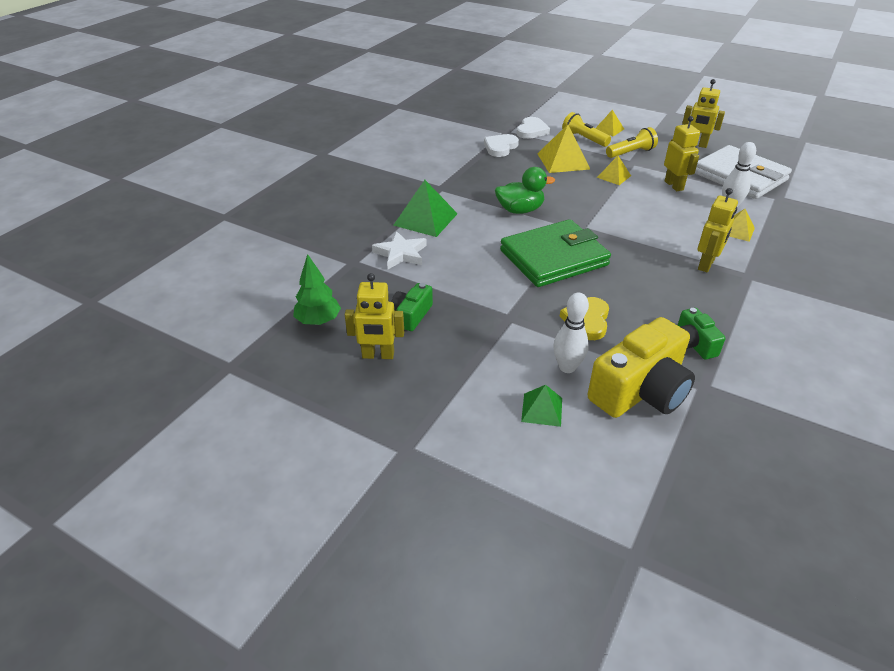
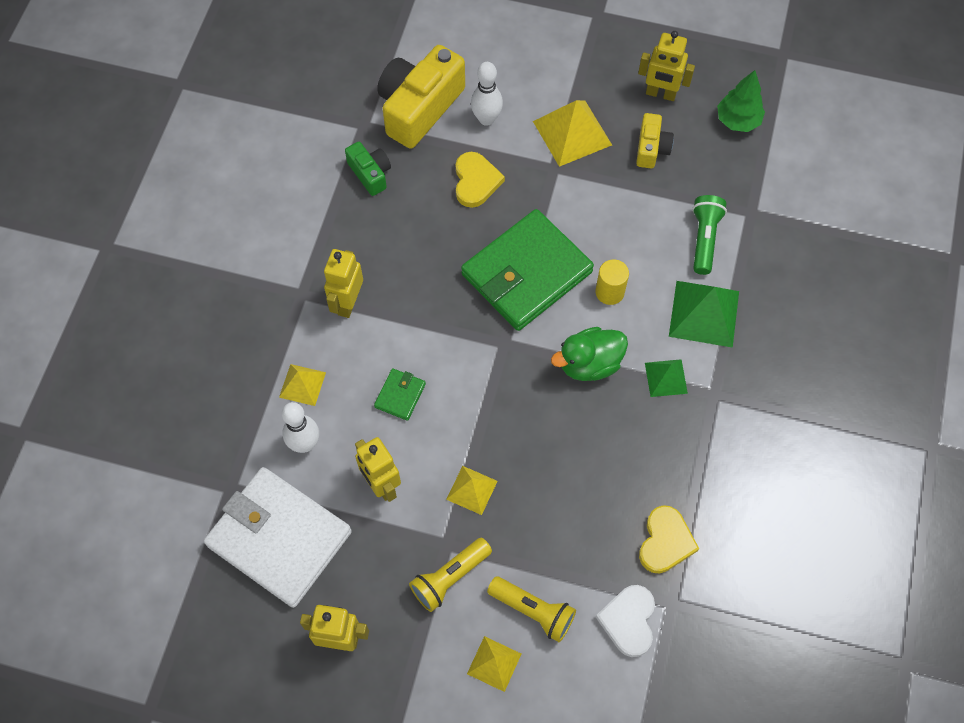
camera: 165 degrees right, 25 degrees up
(378, 355) = (660, 94): yellow robot -> yellow robot turned 150 degrees counterclockwise
(401, 254) = (704, 239): white star -> green flashlight
(411, 315) = (651, 148): green camera -> yellow camera
(490, 239) = (609, 292): none -> yellow cylinder
(500, 147) = (665, 542): white heart -> yellow heart
(542, 409) = (500, 71): green pyramid -> green pyramid (666, 378)
(563, 161) = (555, 520): yellow pyramid -> yellow pyramid (572, 133)
(661, 216) = (400, 395): none -> green wallet

